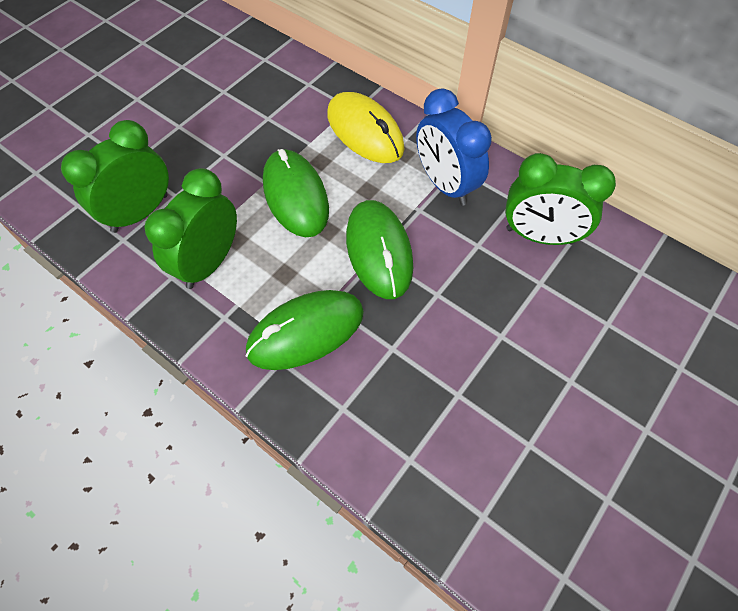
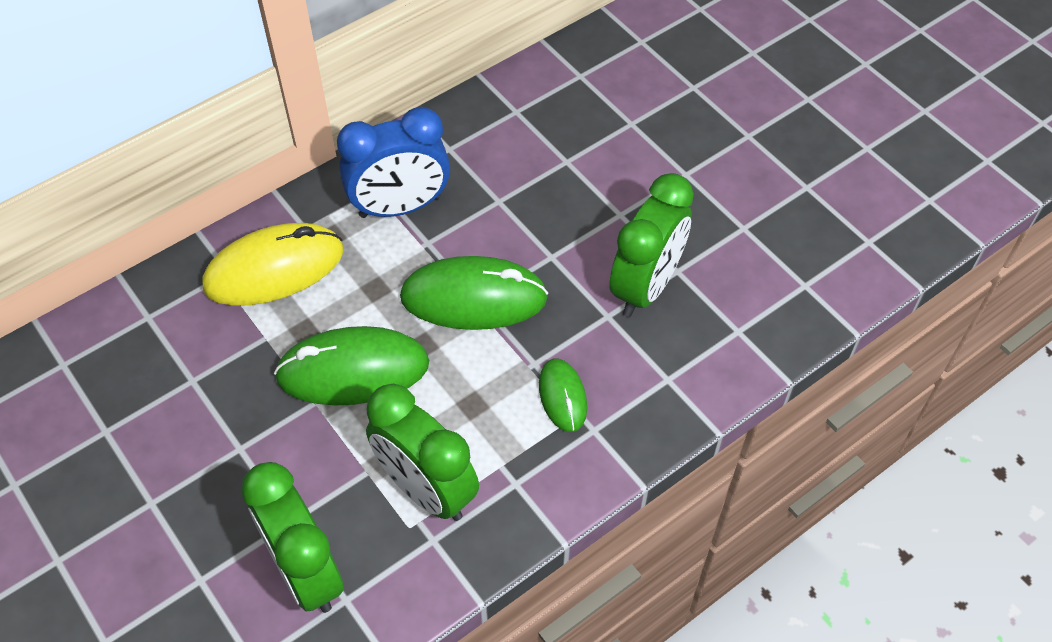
camera: 75 degrees left, 5 degrees down
(306, 332) = (562, 396): green mouse -> green mouse, size x0.54
(539, 236) = (506, 142): green clock -> green clock (645, 286)

